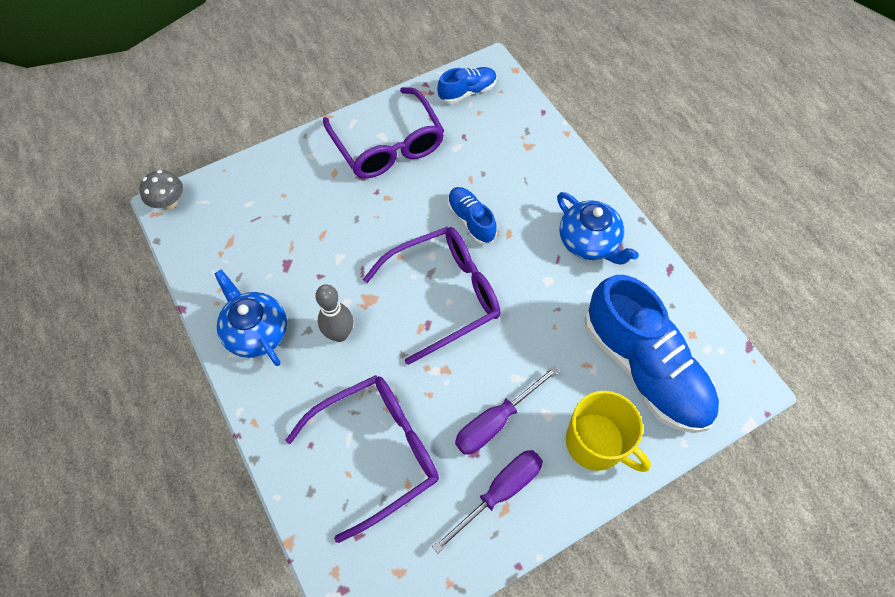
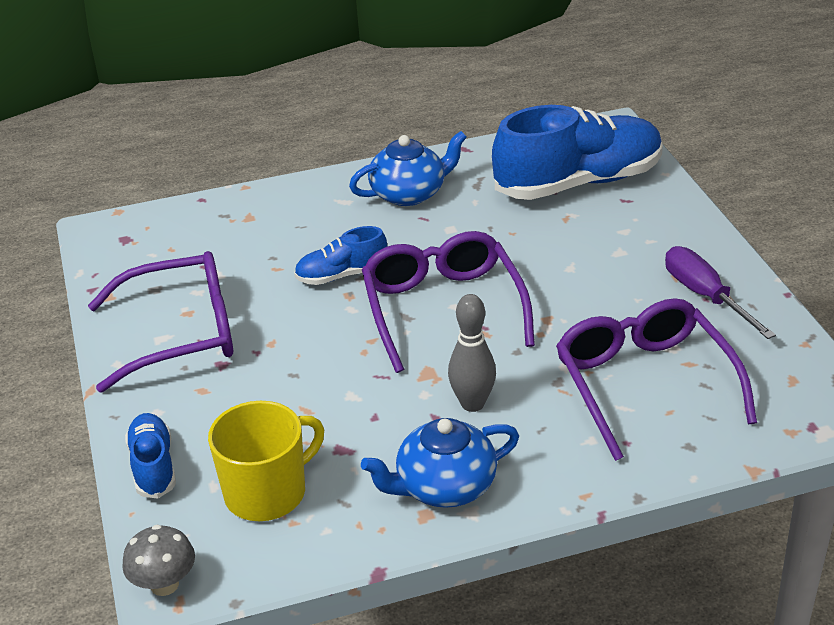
camera: 75 degrees left, 25 degrees down
(467, 92) = (130, 254): blue shoe -> blue shoe (153, 466)
(496, 421) = (621, 288): purple screwdriver -> none
(596, 443) = (657, 225): yellow mug -> yellow mug (267, 492)

